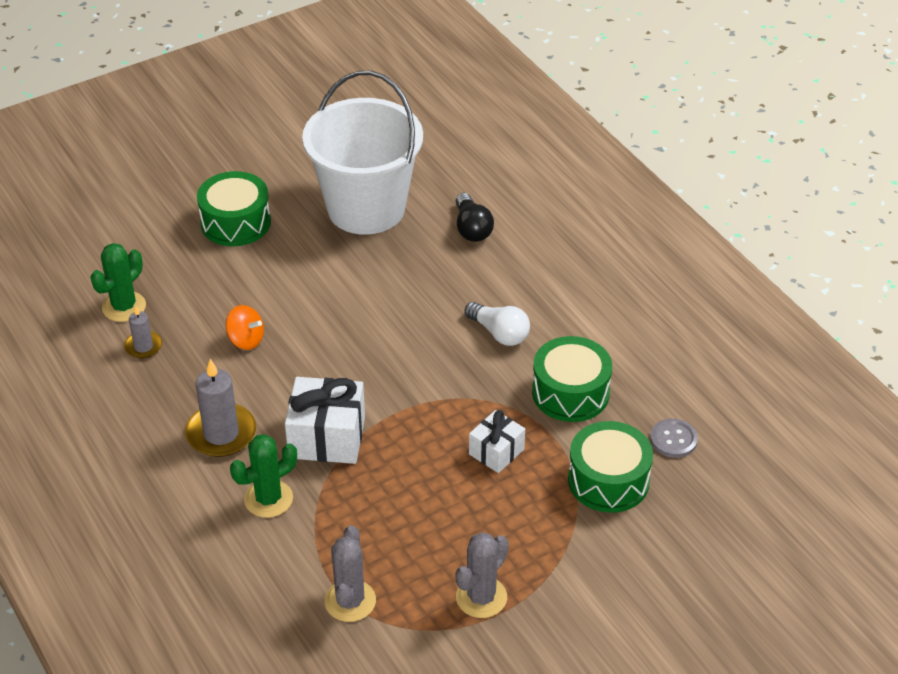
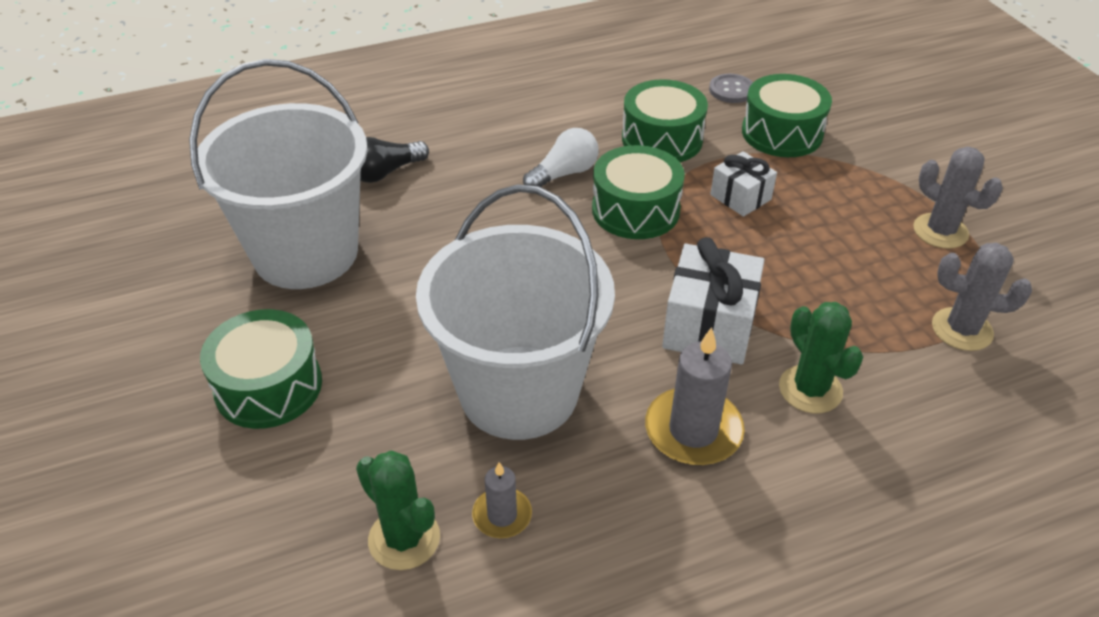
camera: 80 degrees left, 0 degrees up
(246, 340) = (519, 392): orange spinning top -> white bucket
(460, 383) = (635, 210): none -> green drum
(472, 228) = (385, 172): black light bulb -> black light bulb turned 150 degrees clockwise

